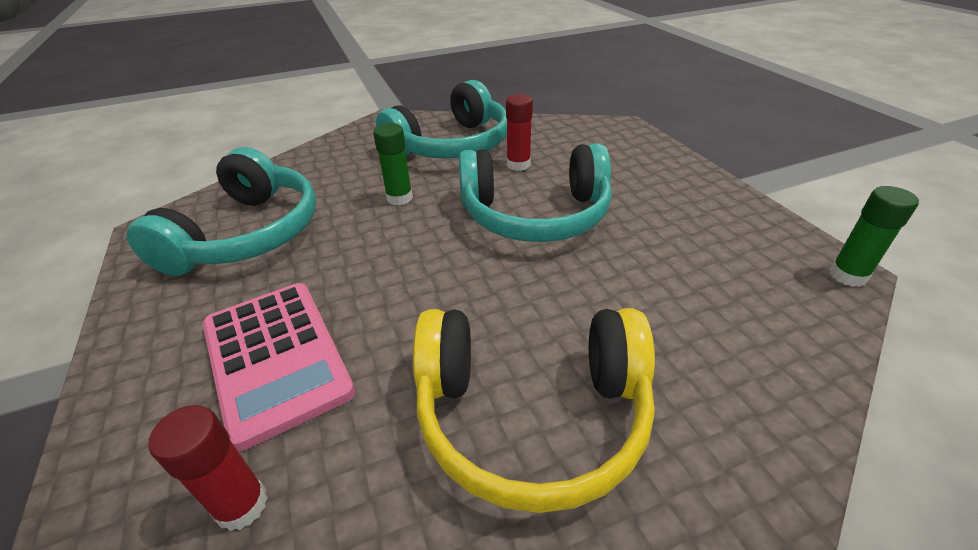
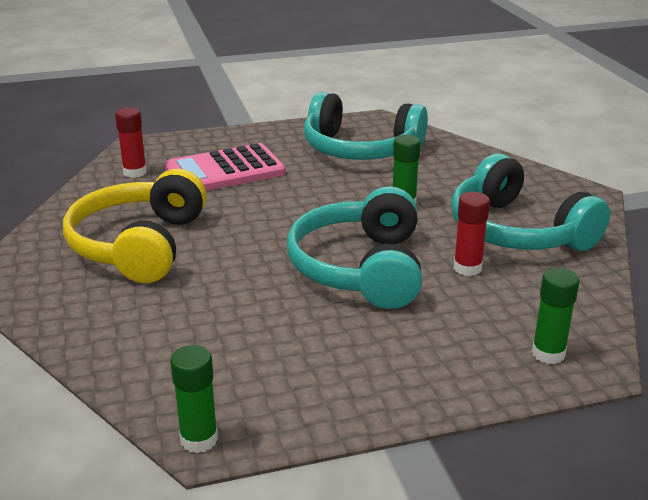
camera: 95 degrees right, 10 degrees down
(619, 137) = (548, 354): none -> green glue stick

